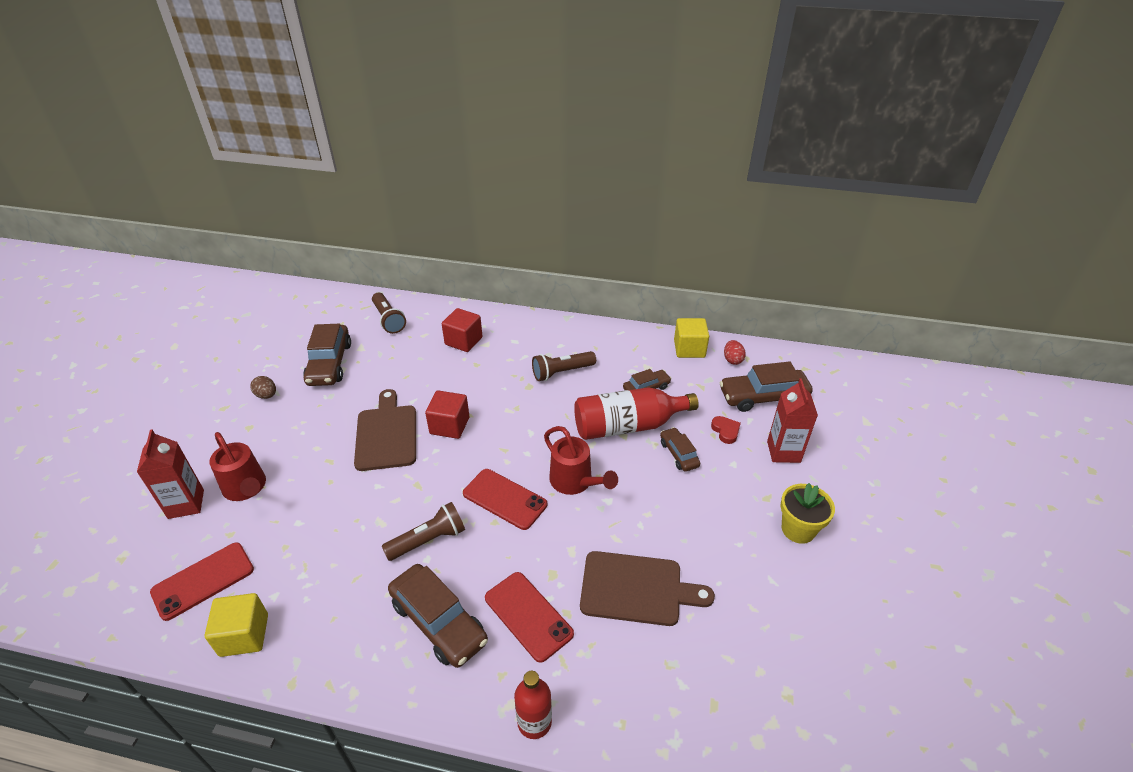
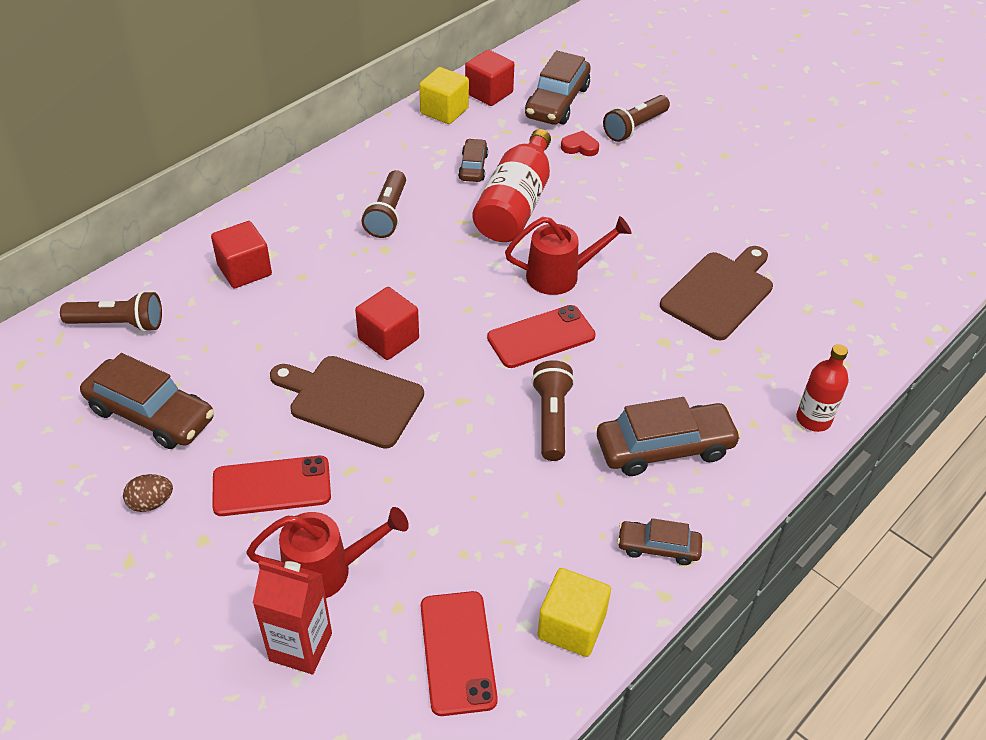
camera: 60 degrees left, 5 degrees up
(528, 616) = (700, 378): red phone -> red phone (272, 486)
(679, 454) = (583, 190): brown car -> brown car (658, 547)
(732, 360) = (489, 93): red egg -> red cube
(783, 452) = (635, 127): red carton -> brown flashlight
(798, 529) = (725, 167): yellow flower pot -> none

